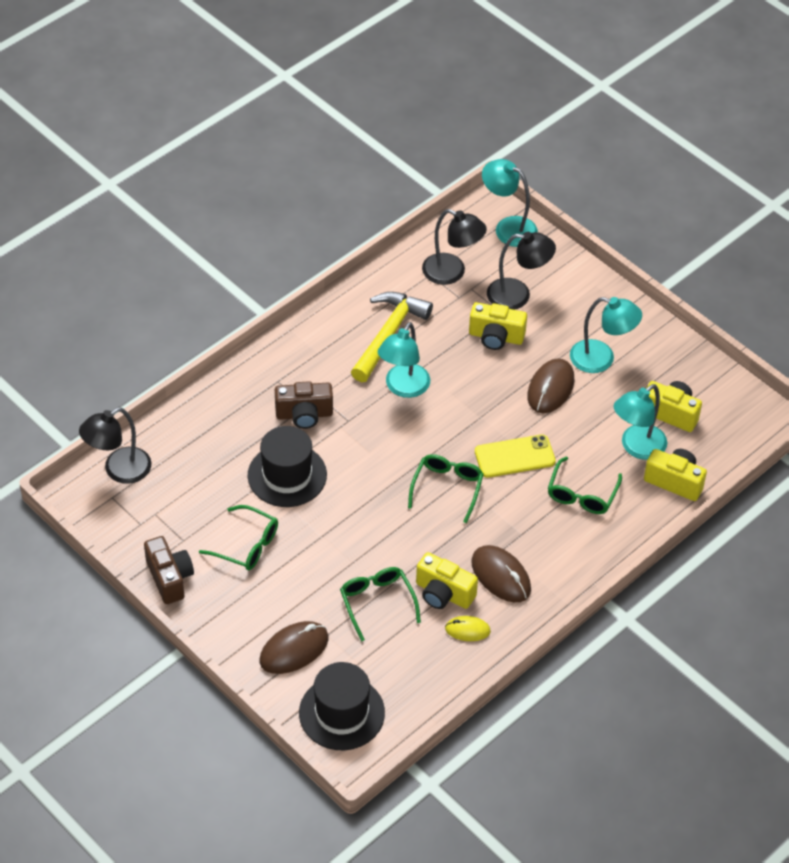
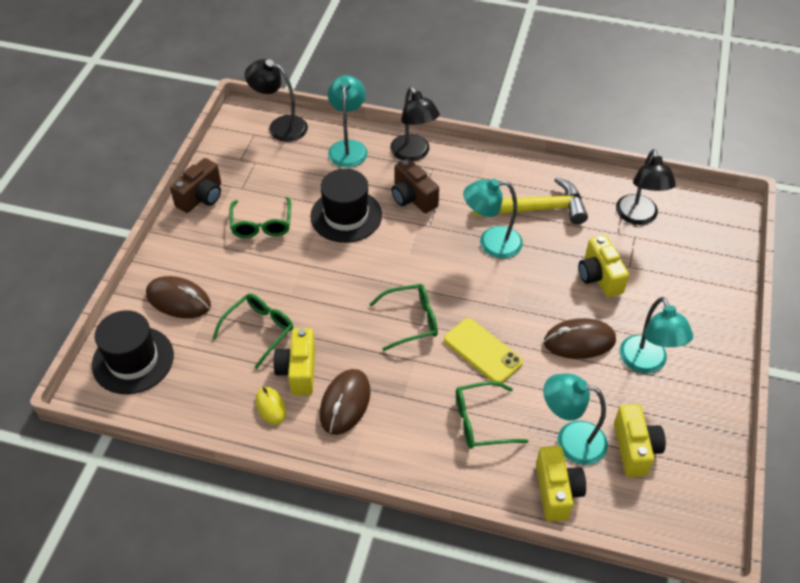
camera: 60 degrees right, 0 degrees up
(508, 228) = (723, 229): turquoise lamp -> turquoise lamp (348, 147)
(518, 295) = (658, 270): black lamp -> black lamp (413, 154)

